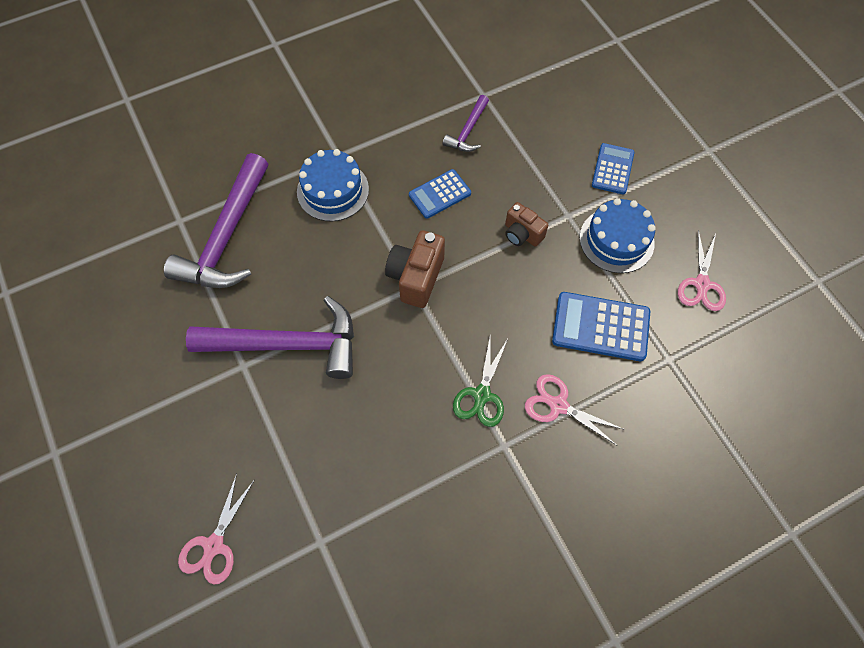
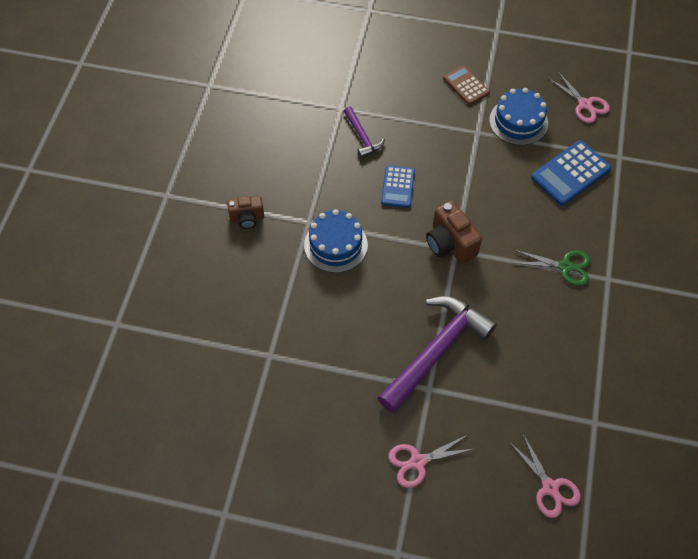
camera: 50 degrees left, 5 degrees down
(227, 237) = (314, 334): purple hammer -> none
(482, 395) = (565, 266): green scissors -> green scissors turned 45 degrees counterclockwise
(522, 234) = (470, 165): brown camera -> brown camera (247, 218)
(558, 405) = (604, 232): pink scissors -> pink scissors (417, 462)
(612, 169) = (466, 85): blue calculator -> brown calculator

